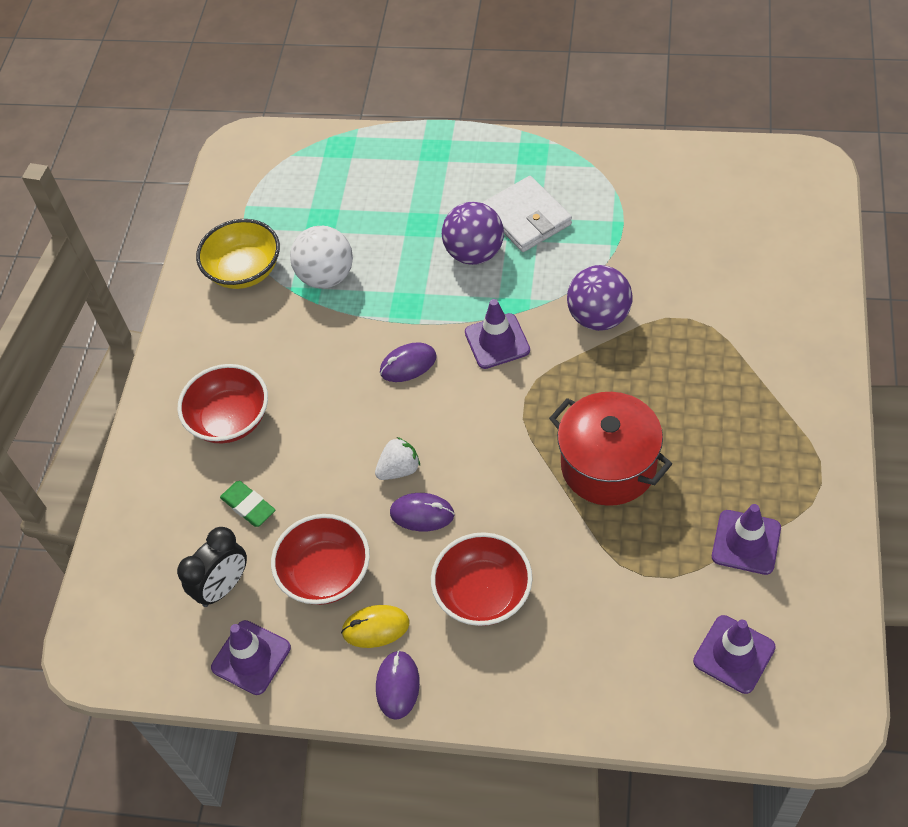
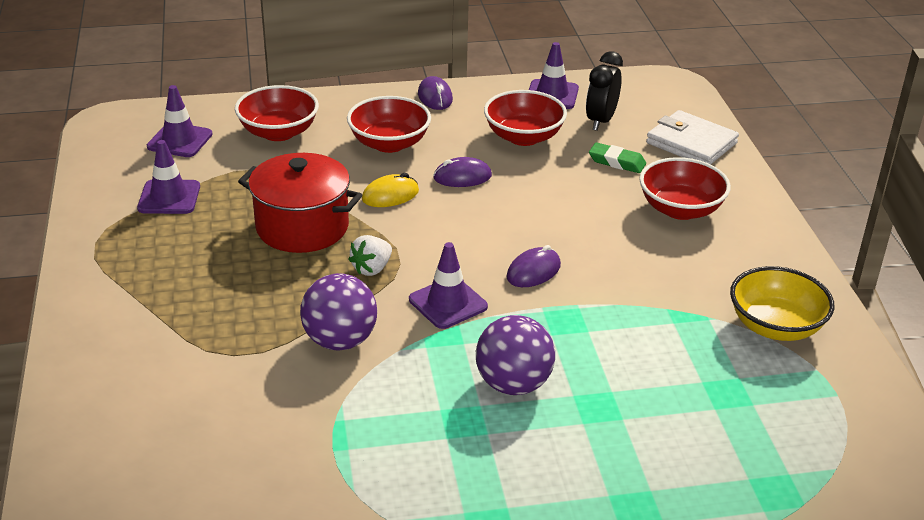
camera: 155 degrees right, 20 degrees down
(326, 276) = (676, 334): white ball -> none
(375, 627) = (467, 118): yellow mouse -> yellow mouse (390, 195)
(399, 469) = (498, 199): white strawberry -> white strawberry (372, 269)
(527, 217) = (464, 435): white wallet -> white wallet (691, 143)
(610, 646) = (278, 132): none -> red bowl

